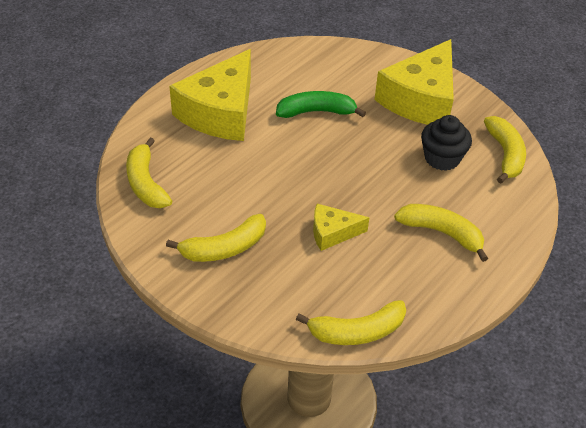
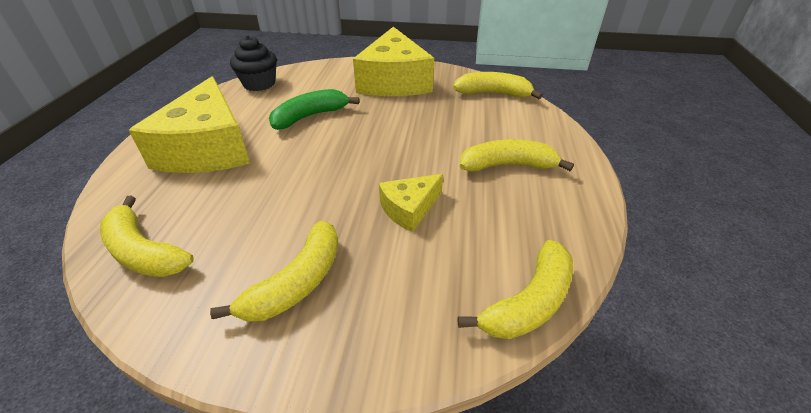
camera: 30 degrees left, 5 degrees down
(442, 158) = (449, 112): black cupcake -> black cupcake (259, 84)
(505, 155) = (493, 94): yellow banana -> yellow banana turned 45 degrees counterclockwise

